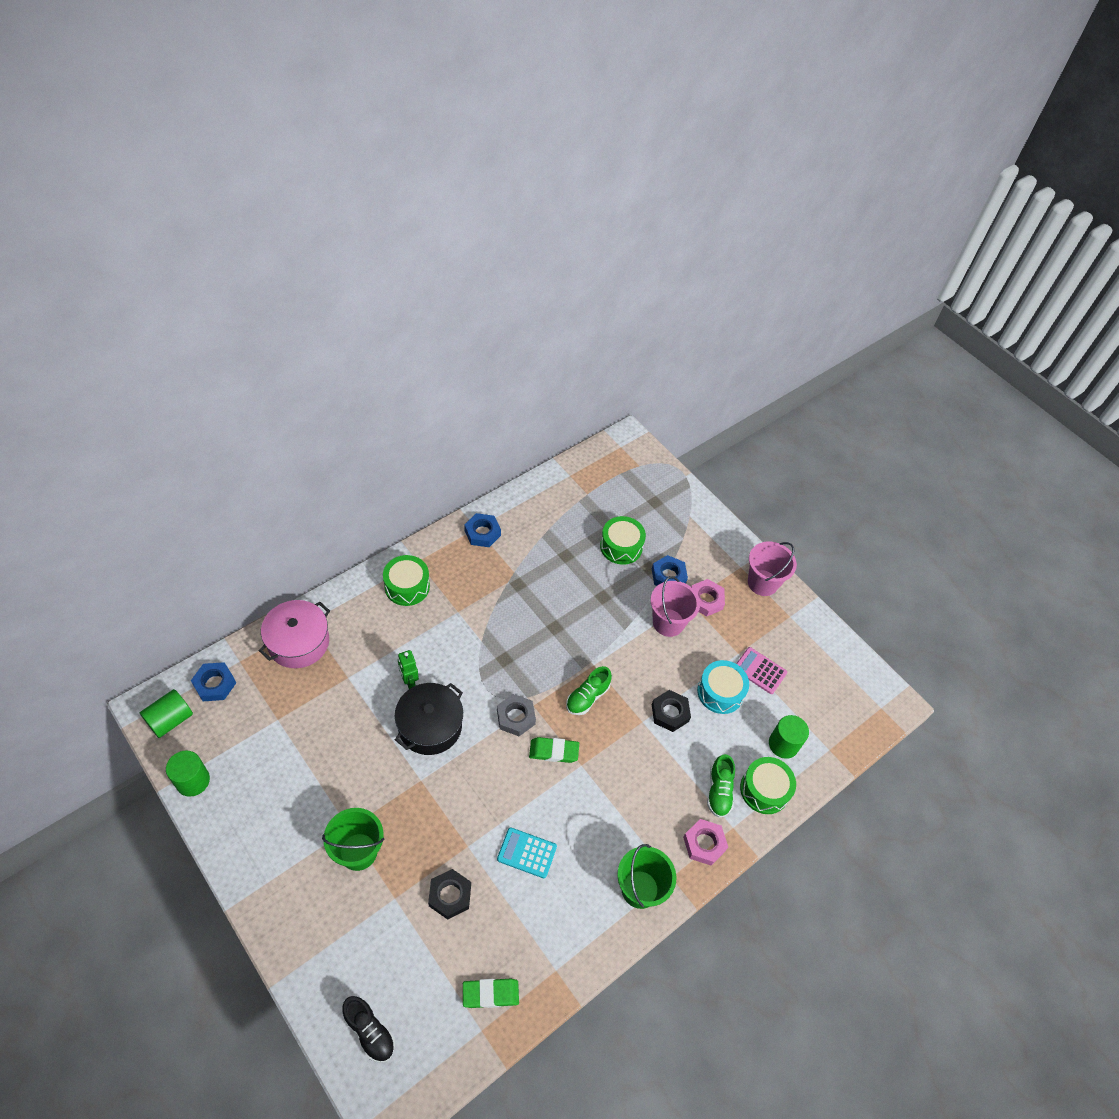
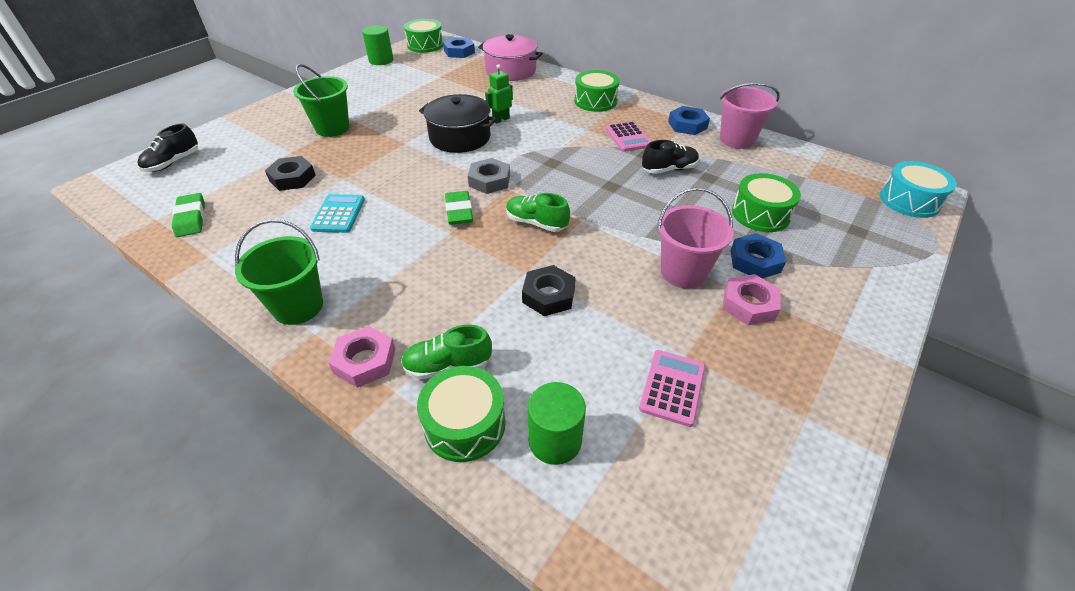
camera: 80 degrees right, 10 degrees down
(170, 720) = (425, 45): green cylinder -> green drum
(485, 585) = (628, 137): none -> pink calculator
(546, 577) = (669, 169): none -> black shoe
(720, 692) = (607, 343): turquoise drum -> turquoise drum (909, 200)
(762, 583) = (839, 368): pink bucket -> pink bucket (737, 139)

